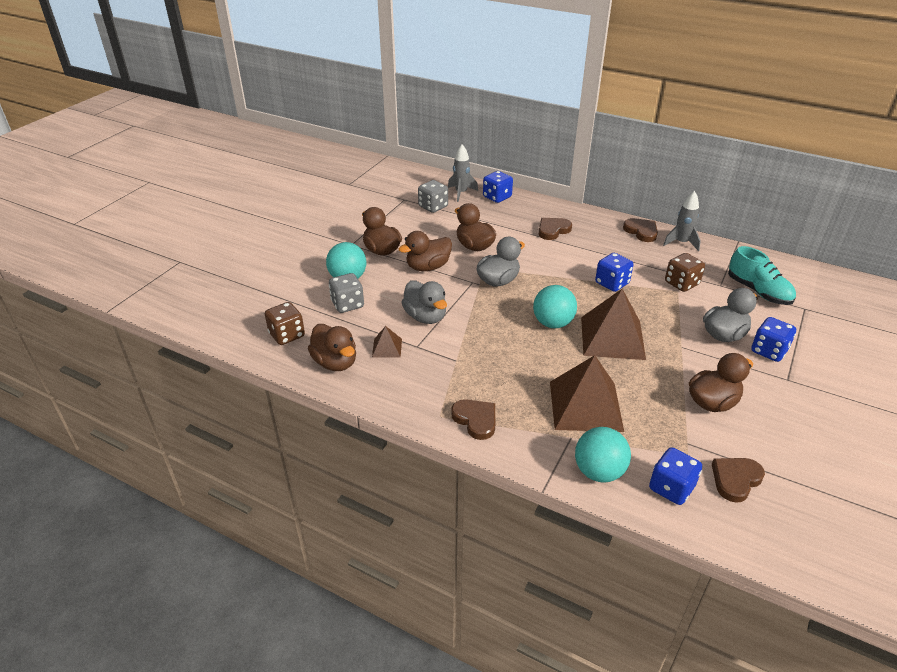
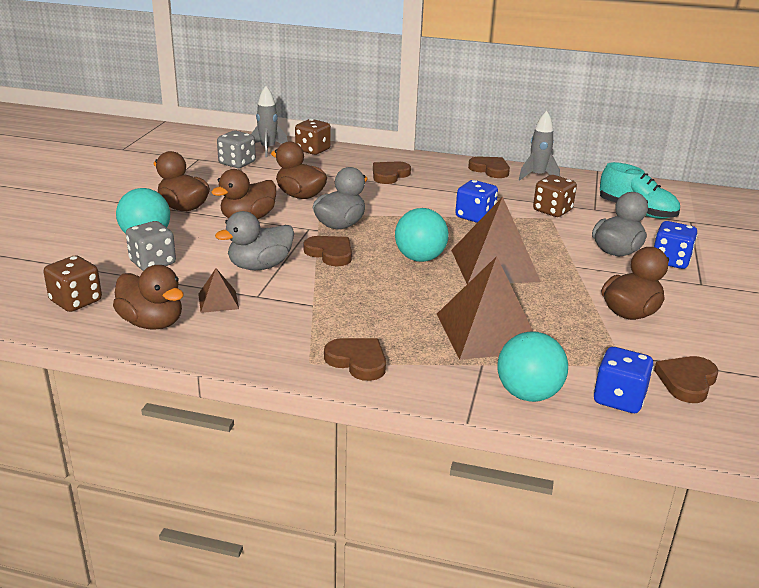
camera: 15 degrees left, 10 degrees down
(425, 317) = (260, 266): grey duck -> grey duck turned 105 degrees clockwise
(482, 310) = (330, 253): none -> brown heart
(497, 197) = (313, 150): blue dice -> brown dice

